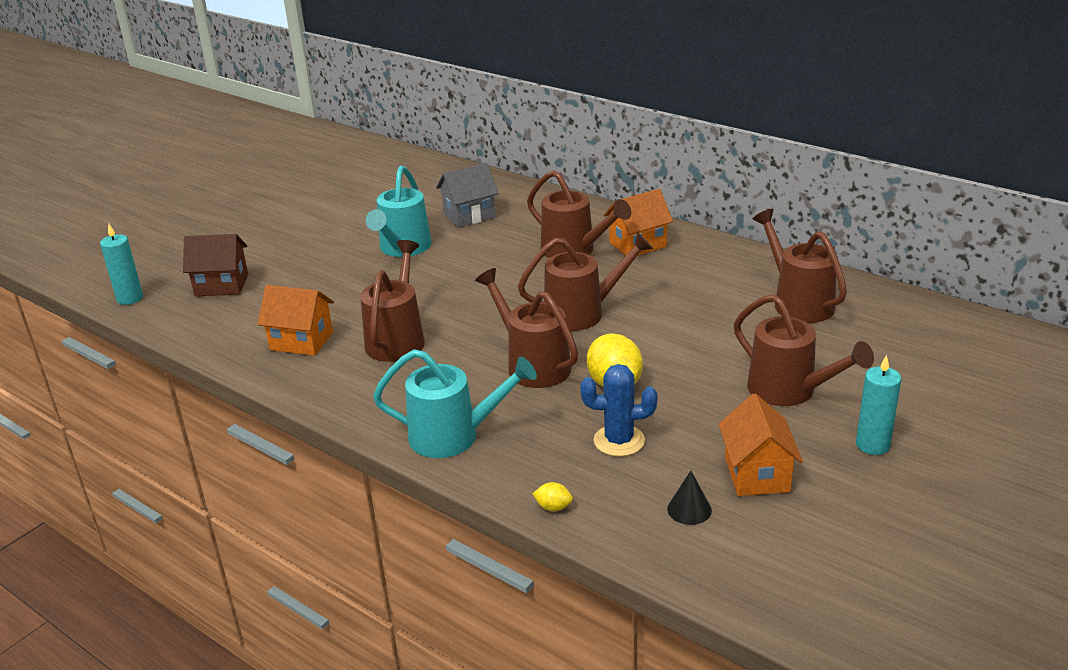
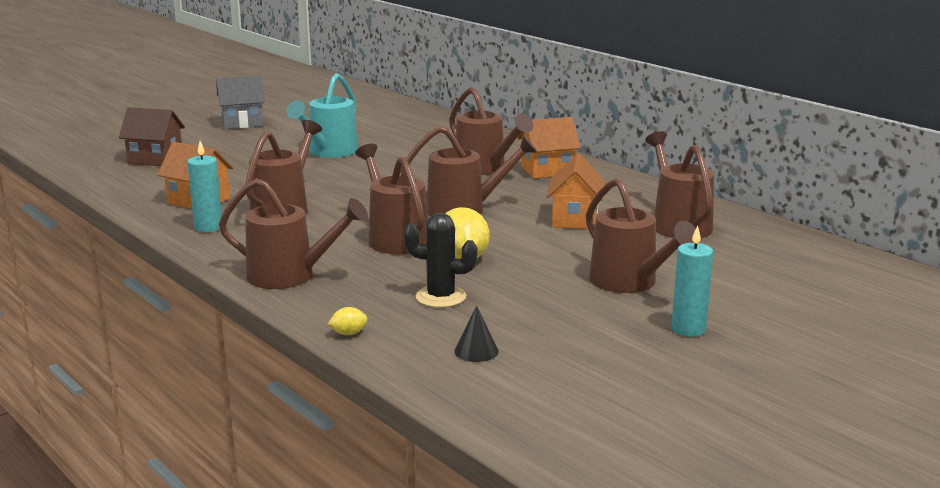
camera: 10 degrees right, 10 degrees down
(130, 298) = (73, 159): turquoise candle -> turquoise candle (208, 227)
(455, 436) = (291, 276): turquoise watering can -> brown watering can
(469, 215) = (403, 137): grey house -> grey house (242, 123)
(553, 507) = (348, 333): yellow lemon -> yellow lemon turned 45 degrees counterclockwise
(619, 441) = (440, 297): blue cactus -> black cactus
(757, 474) = (558, 335): orange house -> orange house (574, 219)

